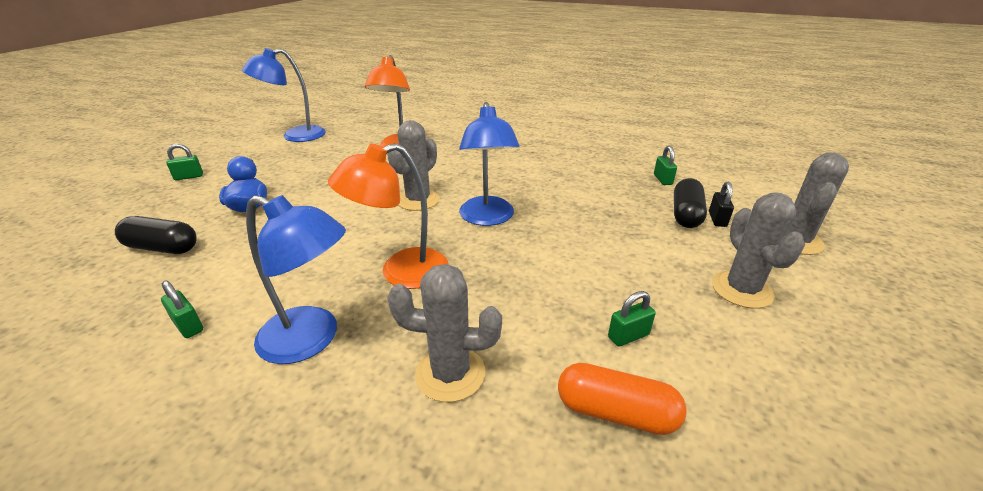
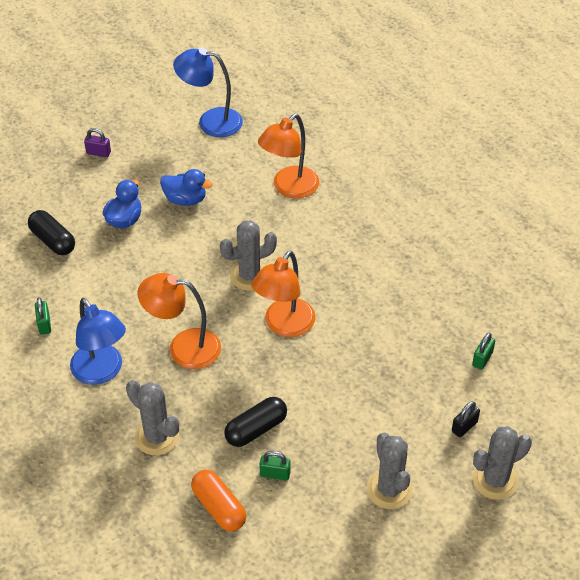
camera: 35 degrees right, 15 degrees up
(189, 177) = (98, 153): green padlock -> purple padlock
(308, 177) = (185, 199): none -> blue duck
(487, 218) = (284, 326): blue lamp -> orange lamp
(686, 214) = (445, 407): black capsule -> black capsule (256, 429)
(741, 290) = (389, 489): grey cactus -> grey cactus turned 45 degrees counterclockwise

